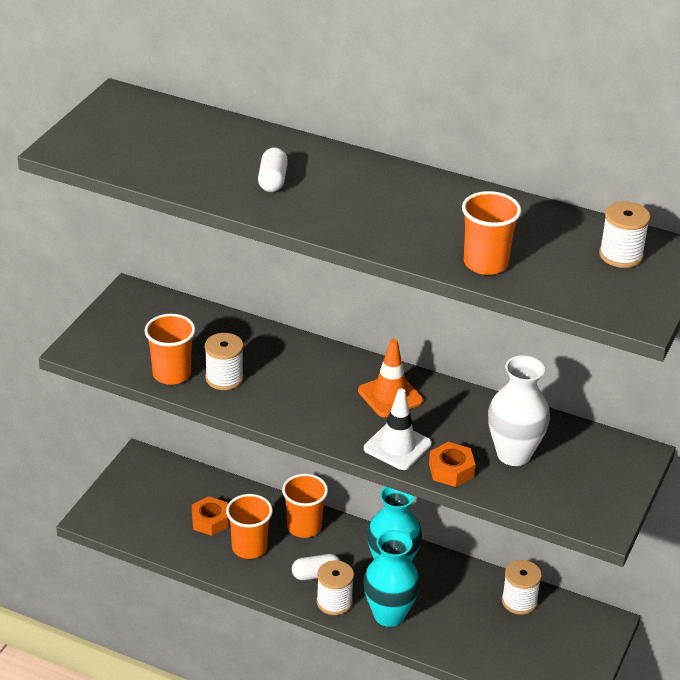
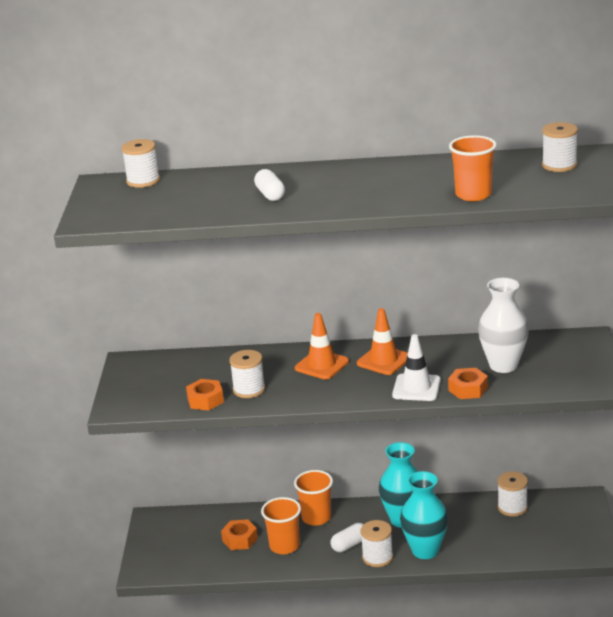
camera: 20 degrees left, 10 degrees down
(162, 111) = (143, 181): none -> white spool
(171, 374) = (205, 400): orange cup -> orange nut
(321, 376) = (322, 365): none -> orange traffic cone

